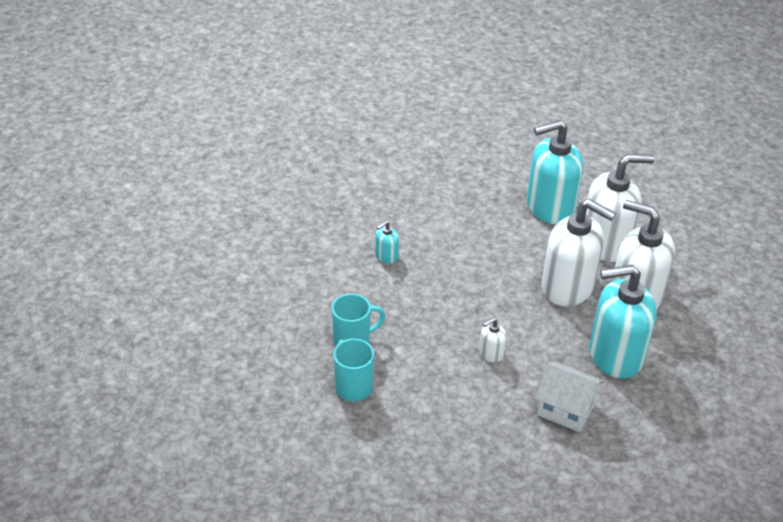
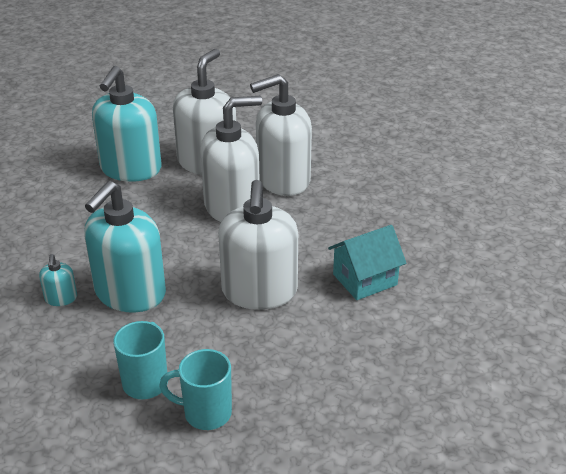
camera: 55 degrees left, 5 degrees down
(491, 353) = (259, 292): white soap dispenser -> white soap dispenser, size x2.36
(566, 409) = (365, 279): white house -> turquoise house
(615, 355) = (332, 221): turquoise soap dispenser -> turquoise soap dispenser (130, 293)

